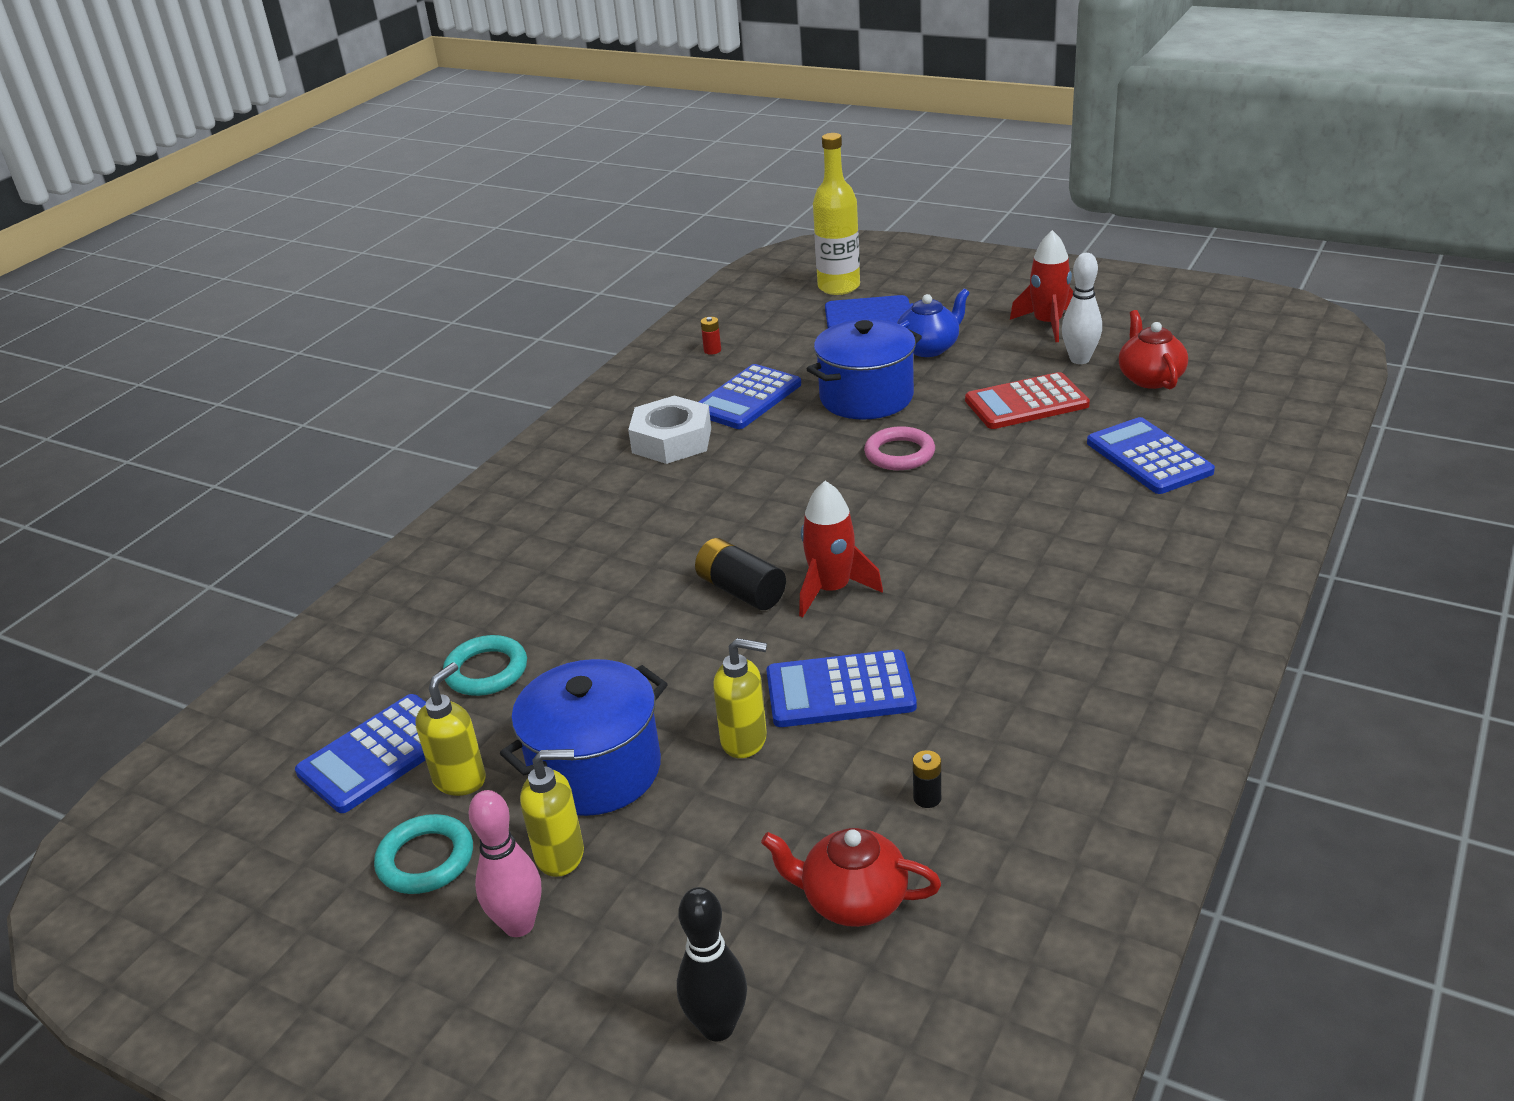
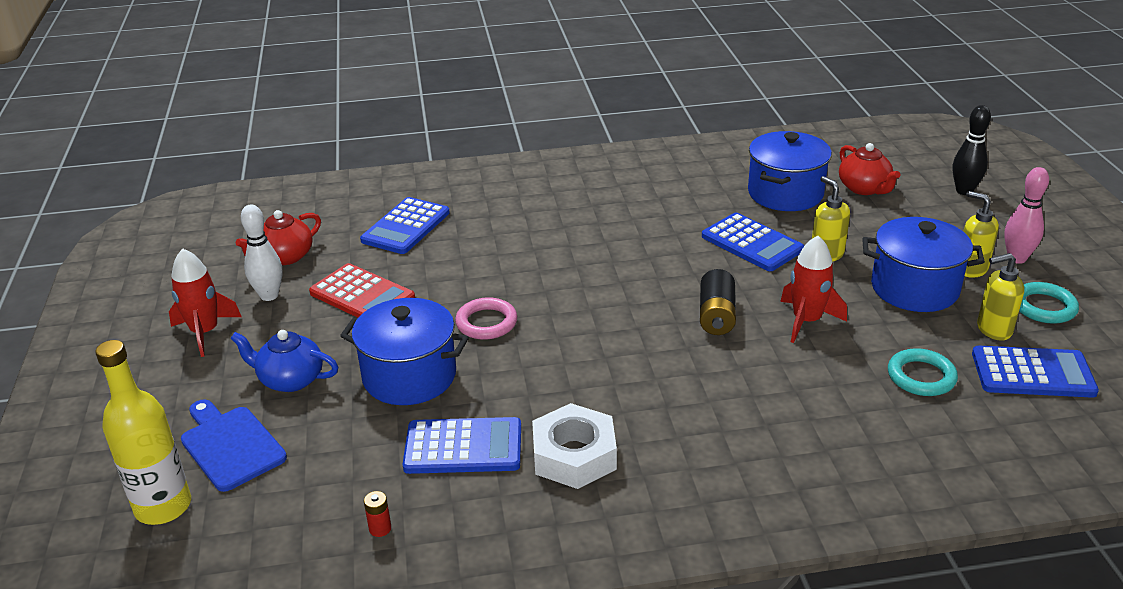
camera: 130 degrees left, 0 degrees up
(831, 590) = (674, 283): red rocket -> red rocket (806, 321)
(927, 798) = (785, 193): black battery -> blue pot

